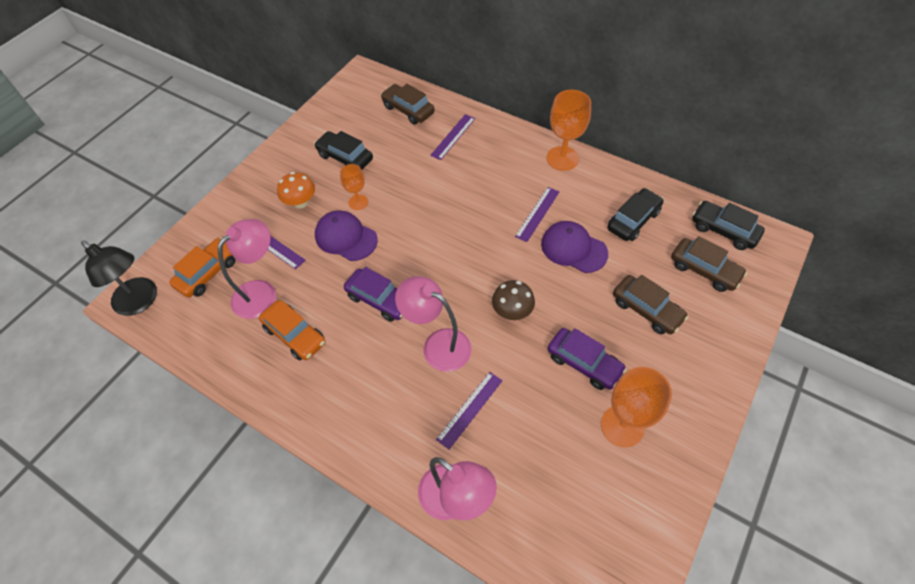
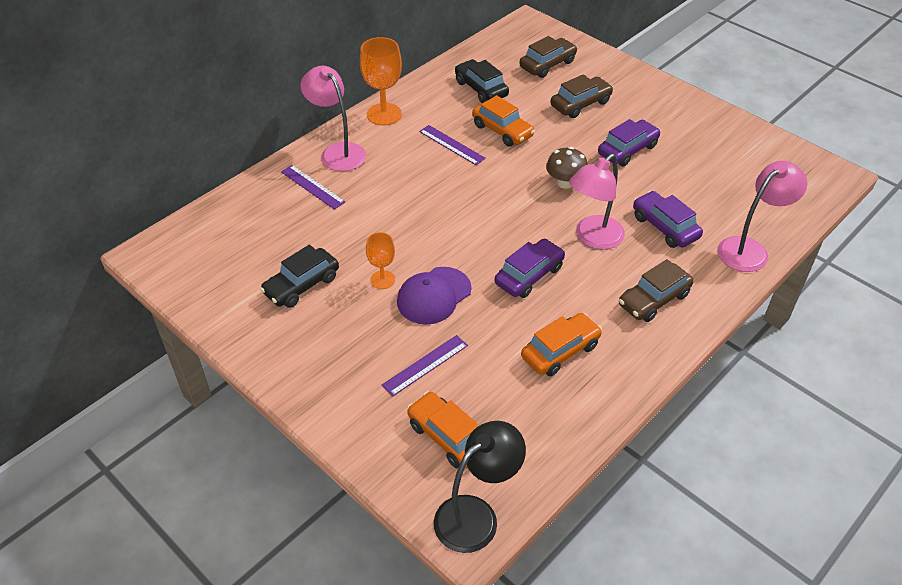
camera: 80 degrees left, 10 degrees down
(261, 292) = (493, 380): pink lamp -> pink lamp (337, 152)
(300, 202) = (361, 334): orange mushroom -> none
(408, 110) = (246, 218): brown car -> brown car (654, 299)
(469, 409) = (665, 227): purple ruler -> purple car
(573, 248) = (502, 130): purple cap -> orange car
(622, 426) = (688, 142): orange goblet -> none
(723, 230) = (509, 44): black car -> none

